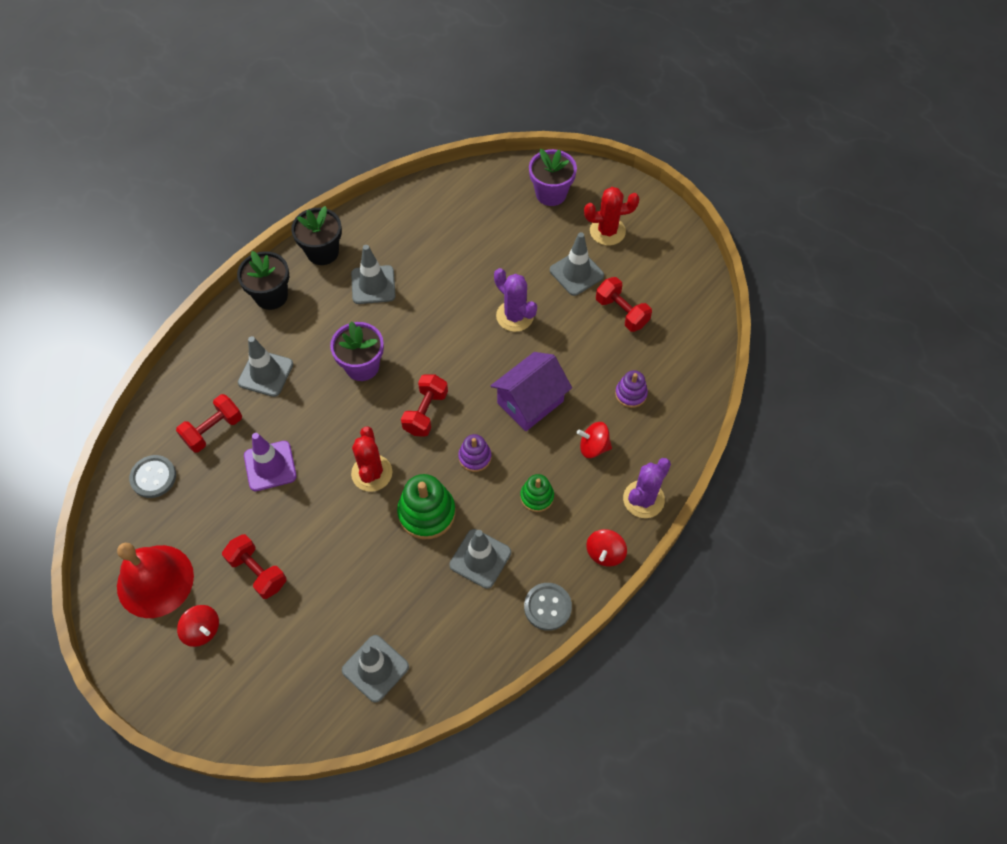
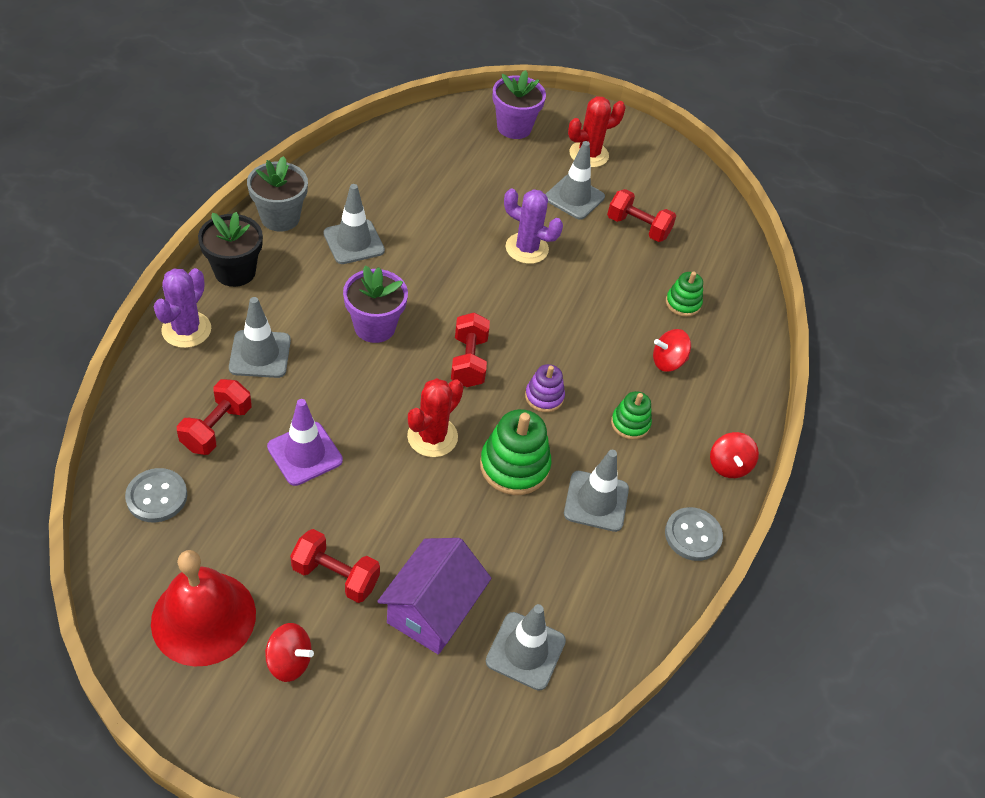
camera: 25 degrees left, 10 degrees down
(322, 252) = (280, 217): black flower pot -> grey flower pot
(372, 473) = (432, 437): red cactus -> red cactus turned 60 degrees clockwise
(530, 402) = (580, 330): purple house -> purple house (432, 610)
(631, 394) = (683, 303): purple stacking toy -> green stacking toy
(643, 499) = (743, 403): purple cactus -> purple cactus (186, 330)

